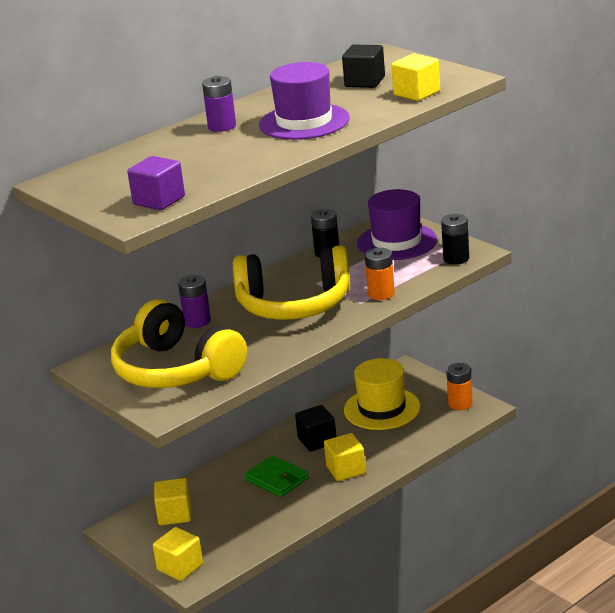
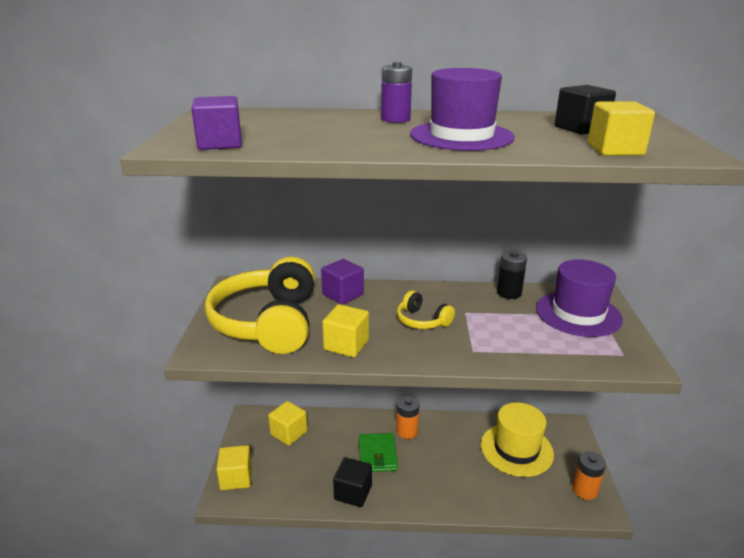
camera: 40 degrees right, 0 degrees up
(197, 321) = (342, 294): purple battery -> purple cube
(294, 305) = (422, 321): yellow headphones -> yellow headphones, size x0.45
(317, 441) = (440, 443): black cube -> black cube (353, 492)
(346, 470) = (430, 484): yellow cube -> yellow cube (346, 345)
(381, 294) = (501, 352): orange battery -> orange battery (407, 431)
(456, 259) = (614, 358): black battery -> none

